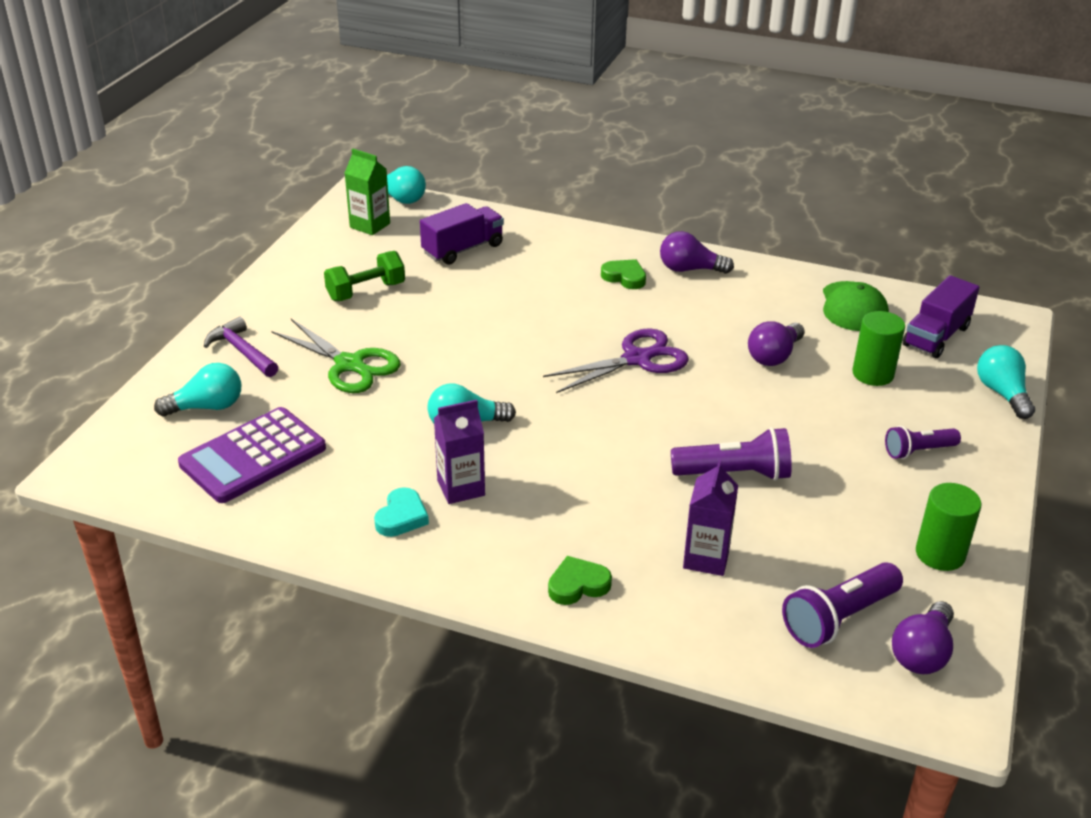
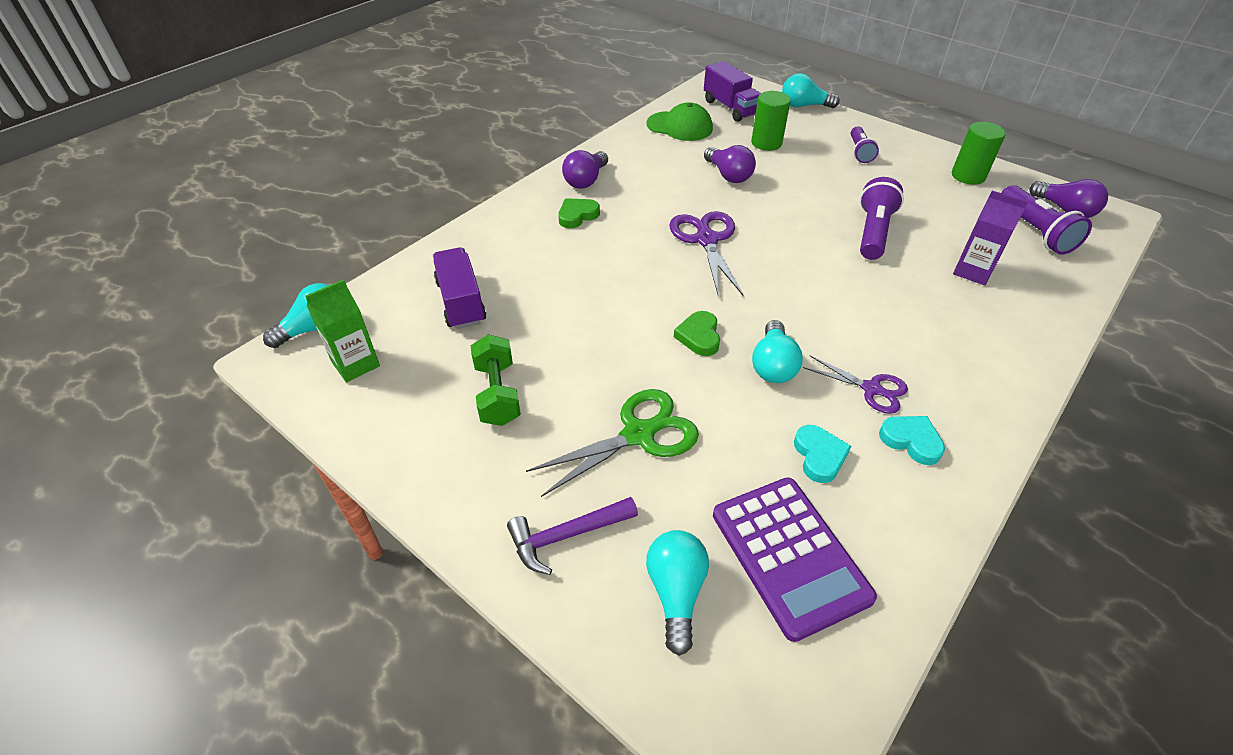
camera: 70 degrees left, 10 degrees up
(362, 462) = (819, 456): none -> turquoise heart
(461, 488) = (871, 389): purple carton -> purple scissors
(578, 585) = (1006, 345): green heart -> green heart (699, 336)

